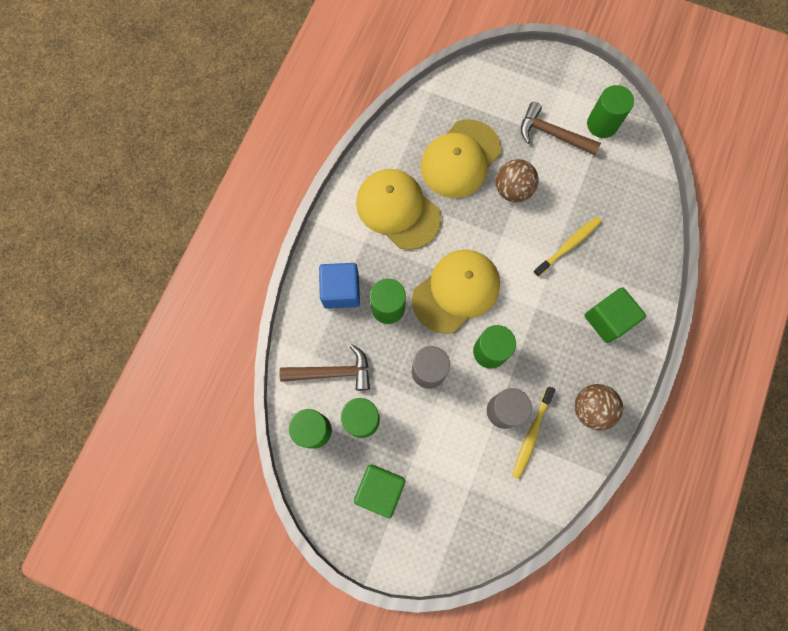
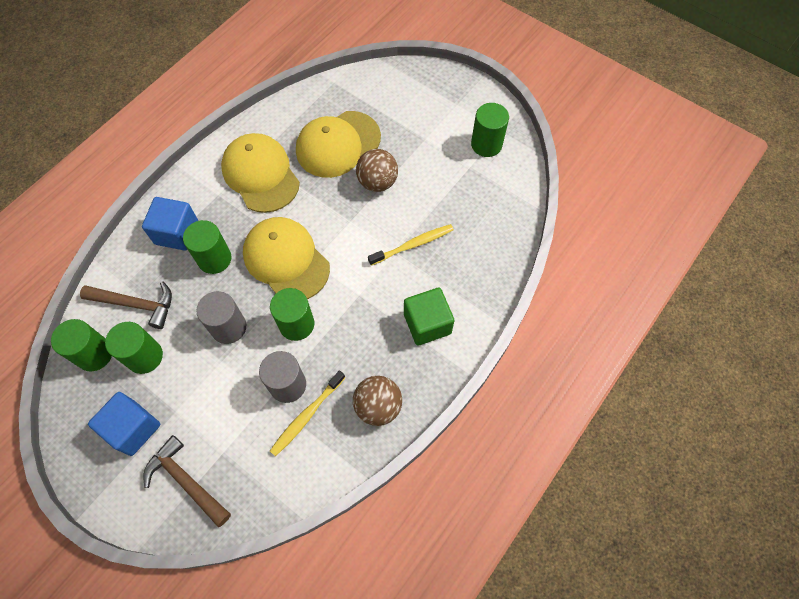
camera: 15 degrees right, 10 degrees down
(380, 489) = (133, 428): green cube -> blue cube
(456, 291) = (286, 260): yellow cap -> yellow cap turned 105 degrees counterclockwise
(552, 134) = (435, 142): brown hammer -> brown hammer (186, 481)

